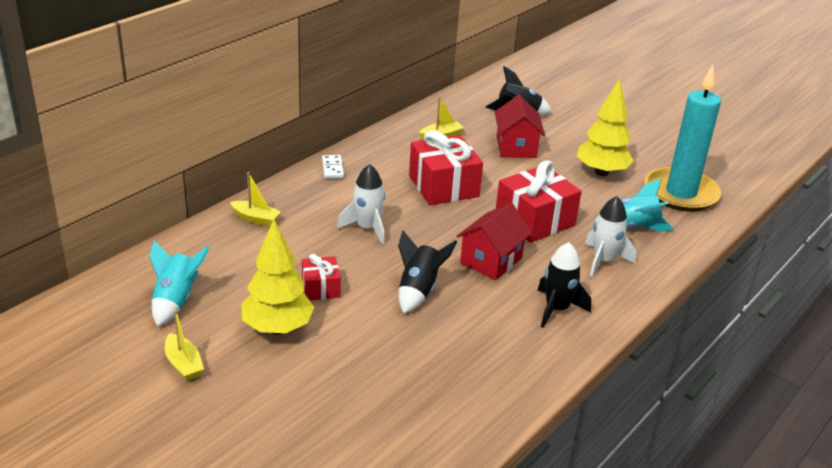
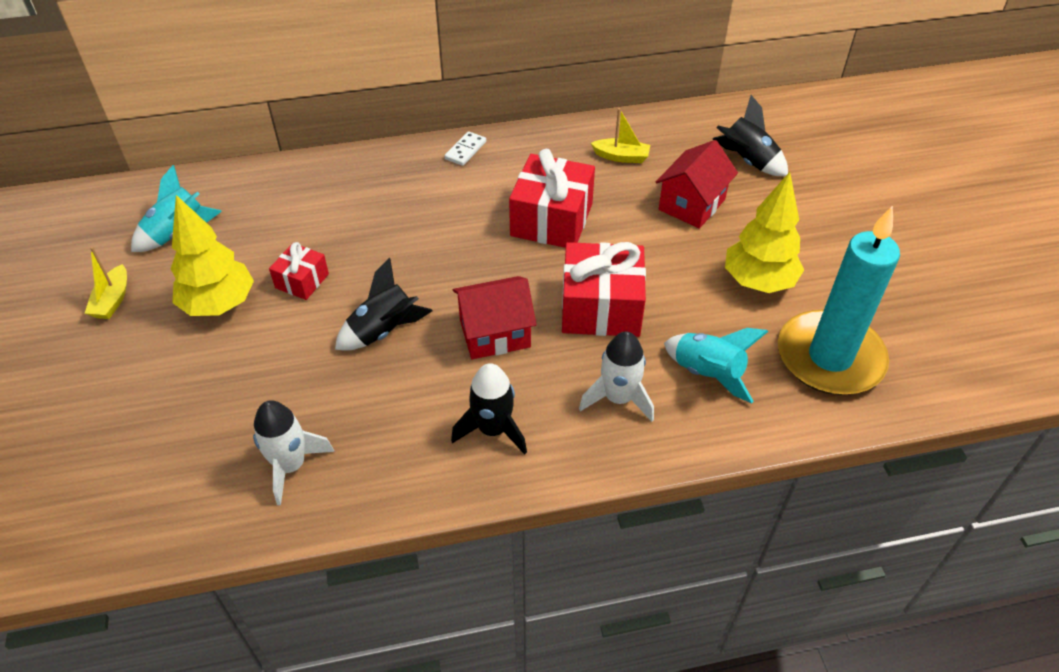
camera: 40 degrees right, 15 degrees up
(256, 219) = (333, 177): yellow boat -> none
(367, 228) = (419, 235): white rocket -> white rocket (291, 466)

